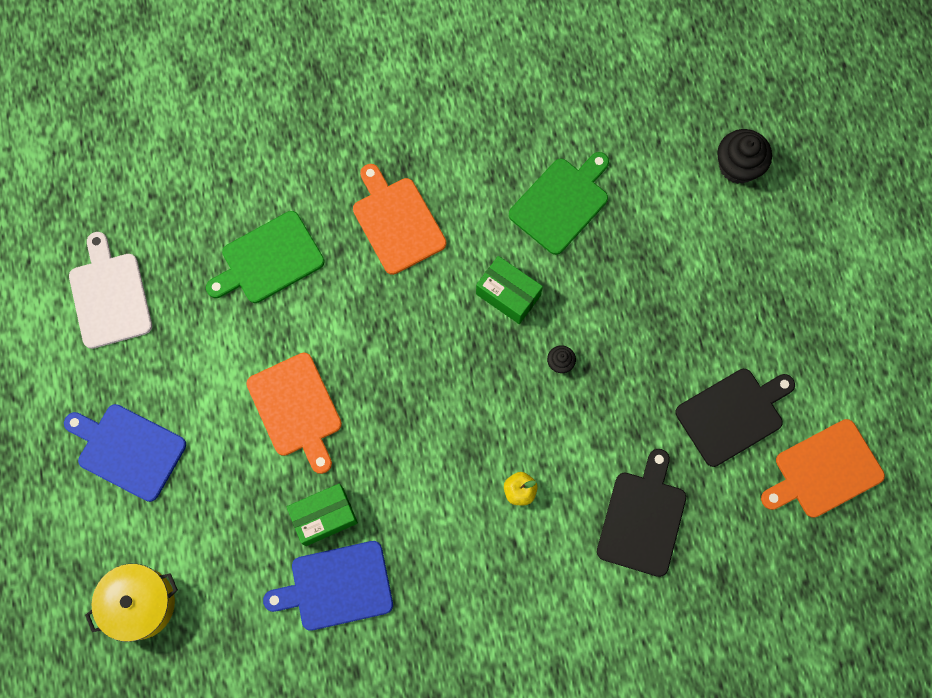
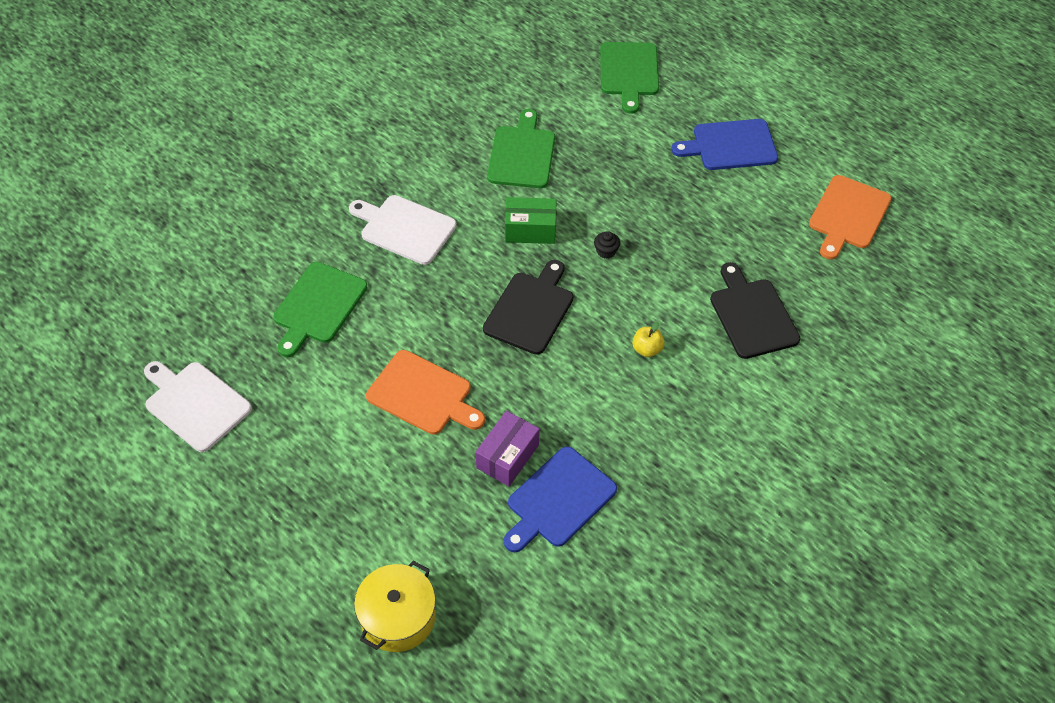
camera: 35 degrees left, 20 degrees down
(128, 450) = (297, 507): blue cutting board -> blue cutting board (730, 145)
(324, 517) = (507, 456): green box -> purple box
(397, 222) = (405, 228): orange cutting board -> white cutting board
(733, 415) = (757, 216): black cutting board -> black cutting board (530, 310)
(738, 166) = (629, 72): black cupcake -> green cutting board

